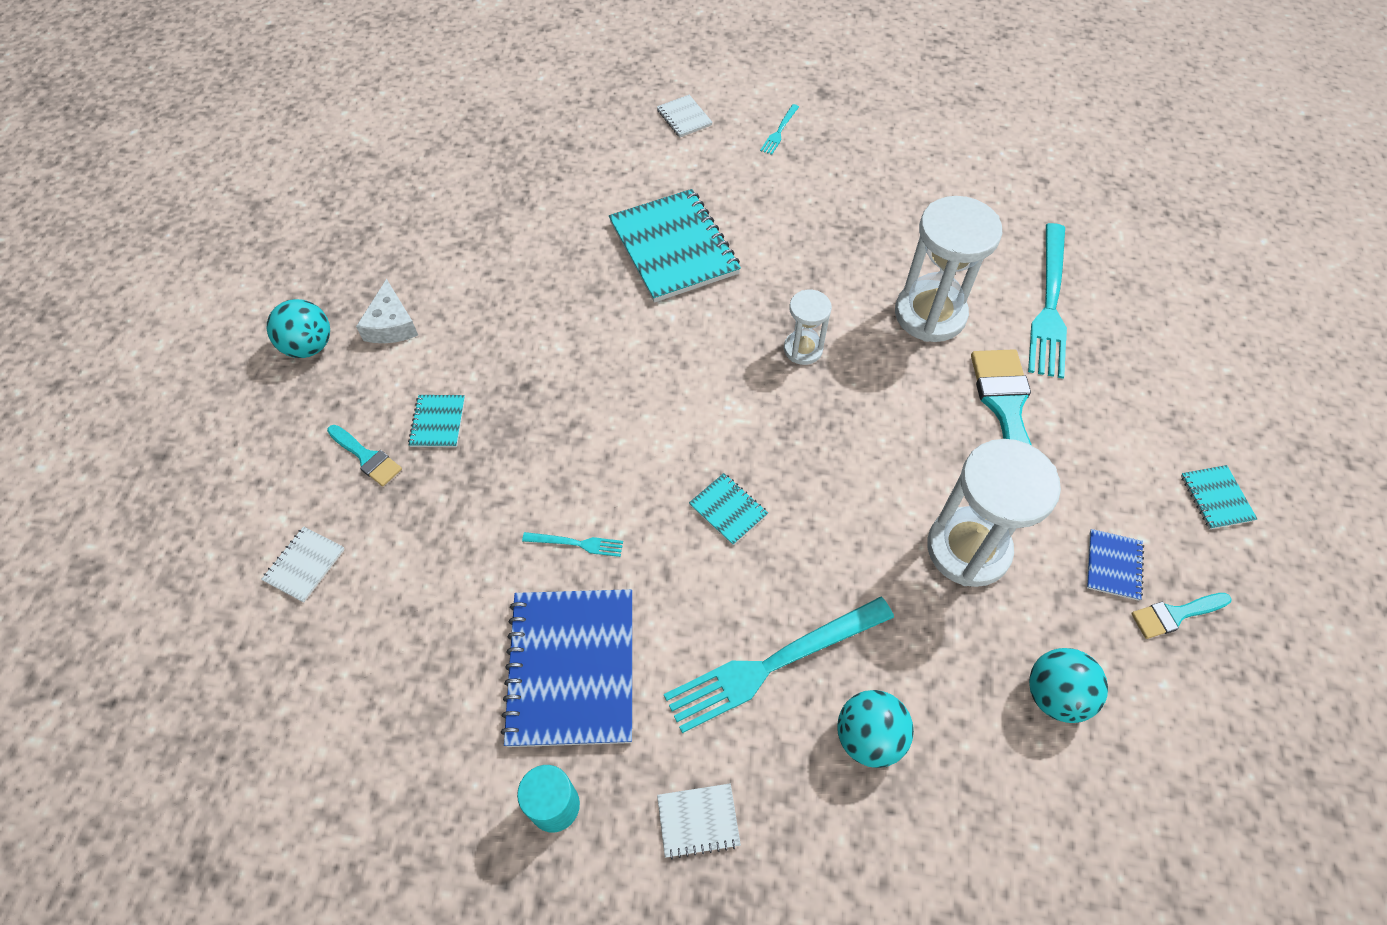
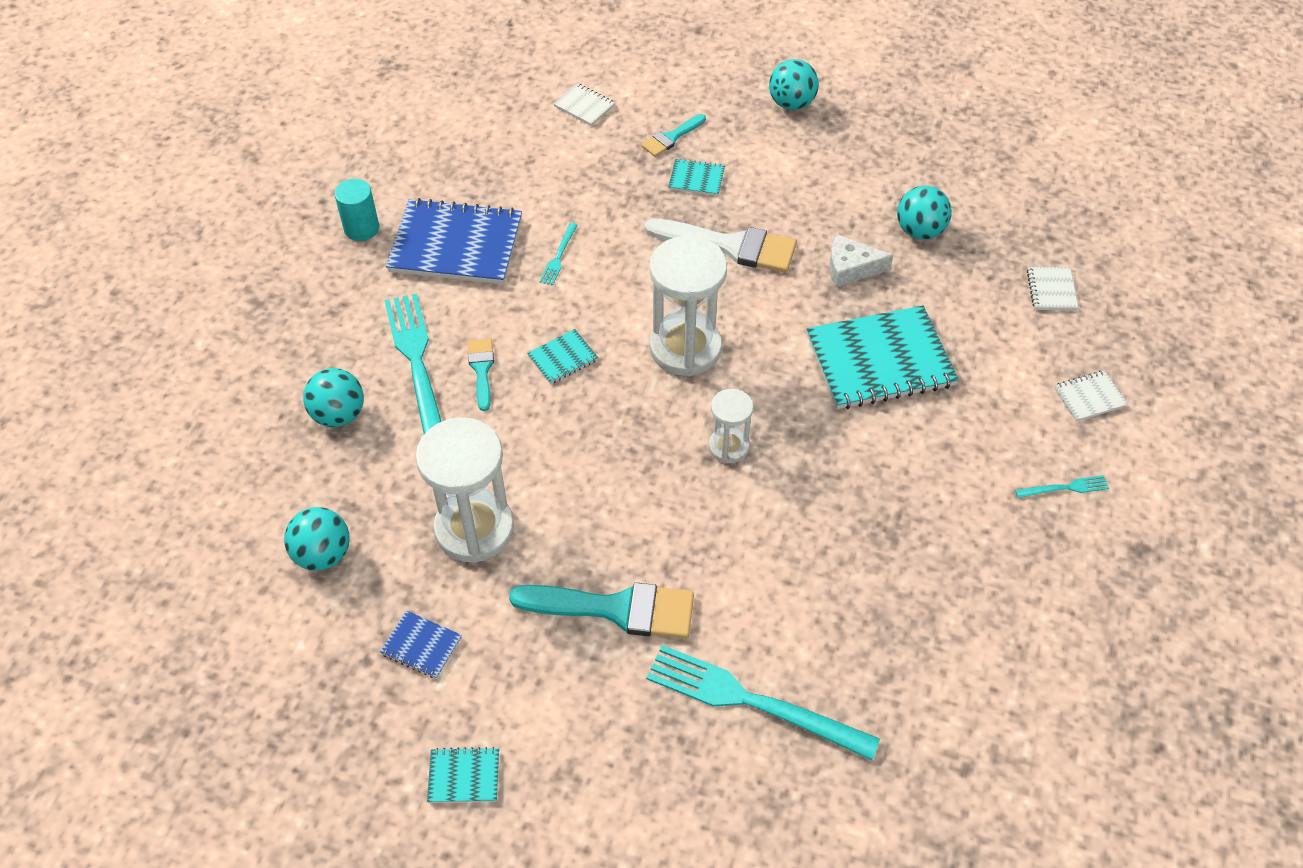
camera: 100 degrees right, 5 degrees down
(391, 325) = (807, 152): white cheese -> white cheese (850, 268)
(503, 228) = (919, 231): none -> turquoise ball
(540, 377) = (731, 246): none -> white brush
(698, 820) = (321, 303): white notebook -> white notebook (1051, 290)
(779, 131) = (1065, 488): turquoise fork -> turquoise fork turned 135 degrees clockwise
(930, 314) = (756, 573): white hourglass -> white hourglass (685, 348)
(1175, 615) = (358, 681): turquoise brush -> turquoise brush (482, 369)

